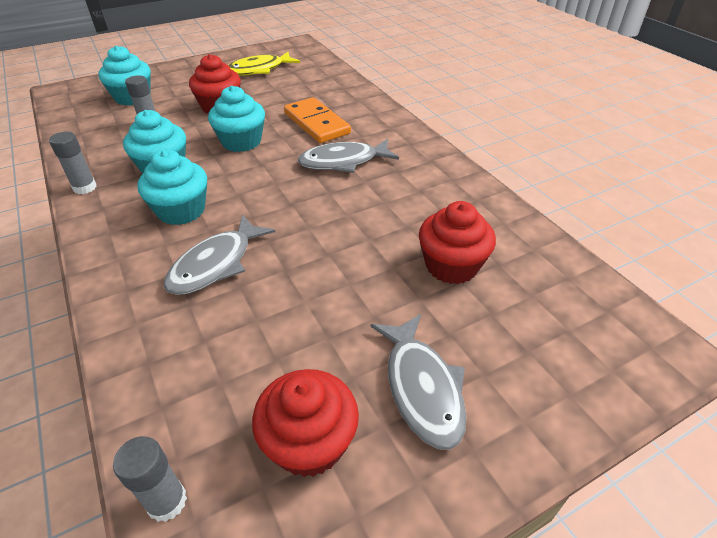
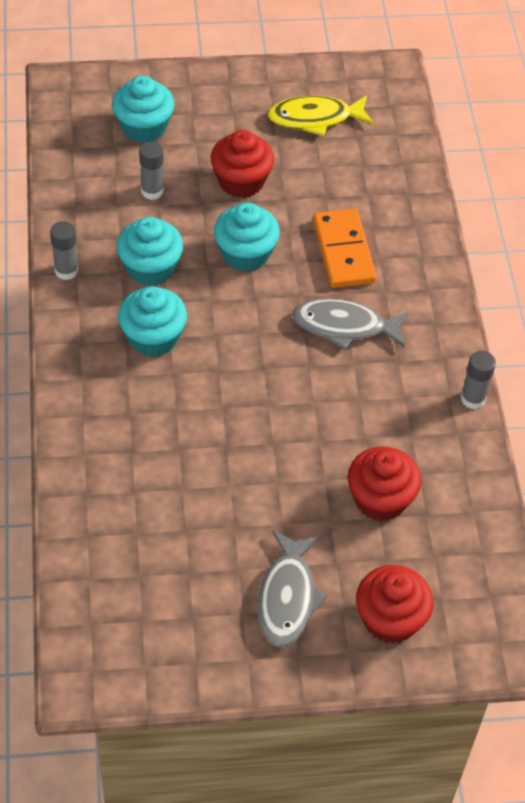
camera: 20 degrees right, 10 degrees up
(167, 501) = (76, 603): grey glue stick -> grey glue stick (473, 399)
(216, 264) = (166, 417): grey fish -> none
(309, 442) = (184, 603): red cupcake -> red cupcake (390, 619)

